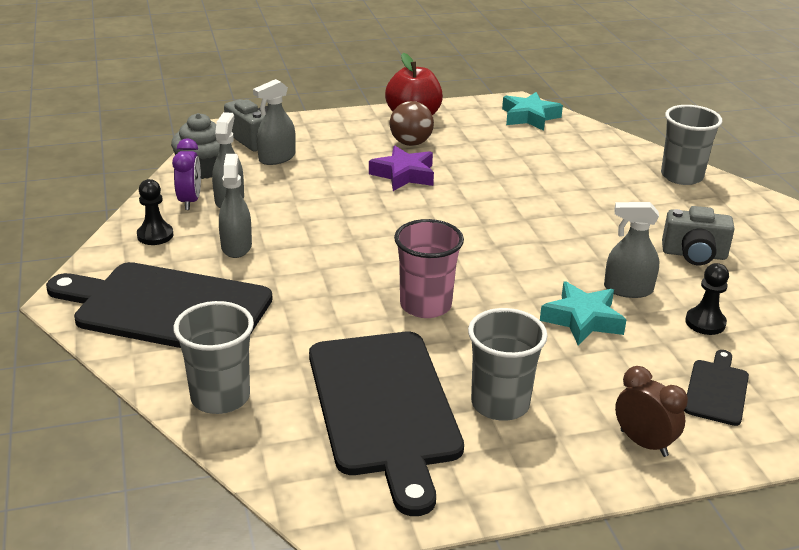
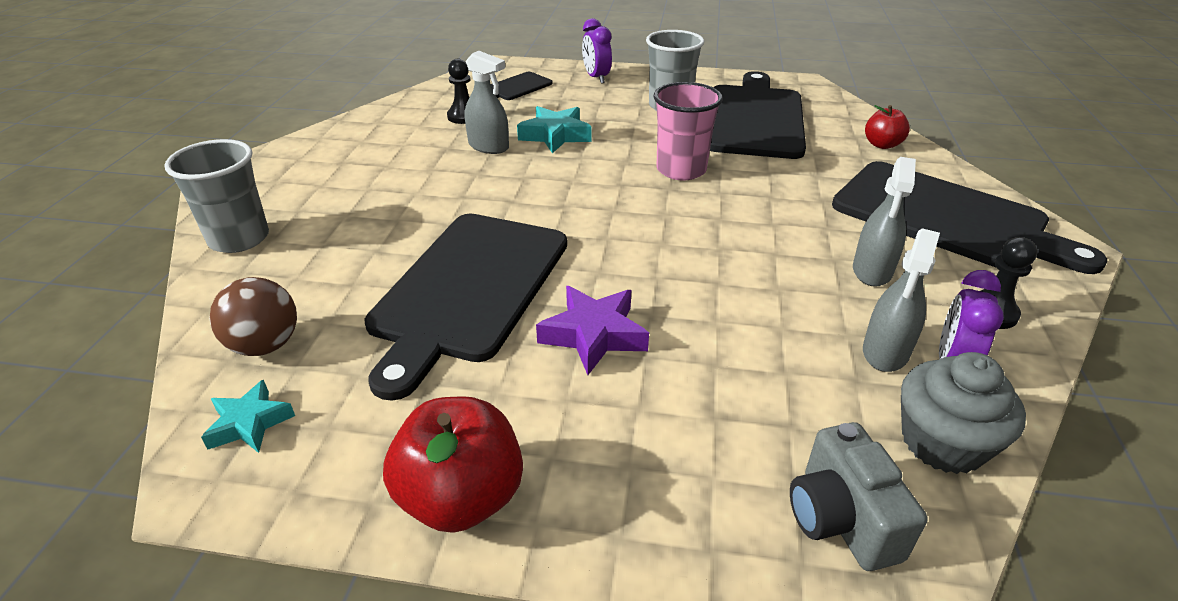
camera: 155 degrees left, 5 degrees up
(220, 397) = (882, 145): grey cup -> red apple
(277, 158) = (795, 436): grey spray bottle -> none
(410, 143) = (530, 409): brown ball -> brown ball (265, 345)
(499, 181) = (468, 289): none -> black cutting board
(529, 117) = (250, 423): turquoise star -> turquoise star, size x0.66
(643, 443) = (596, 78): brown clock -> purple clock
(694, 255) = (386, 159): grey camera -> none

